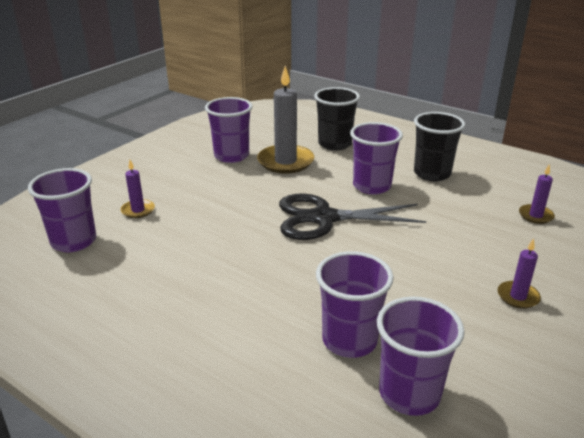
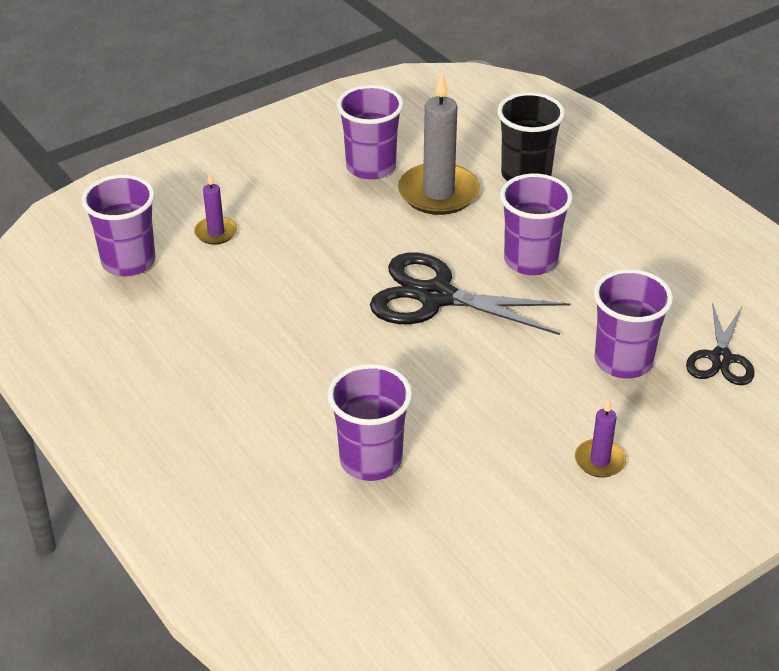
camera: 20 degrees right, 10 degrees up
(409, 394) = (396, 531): purple cup -> purple cup (623, 361)
(432, 174) = (629, 258): black cup -> none
(535, 216) = (720, 358): purple candle -> black scissors

